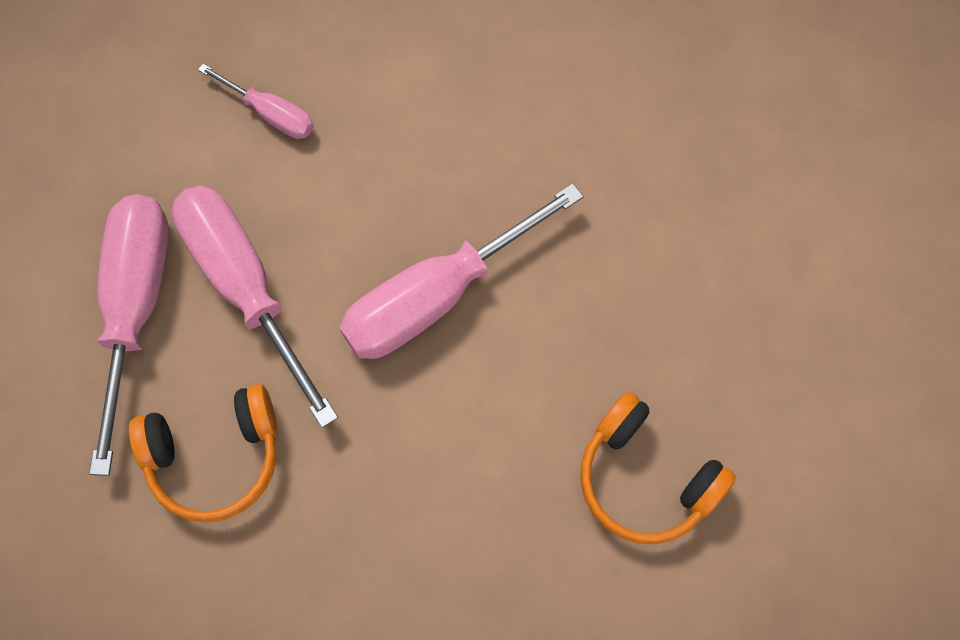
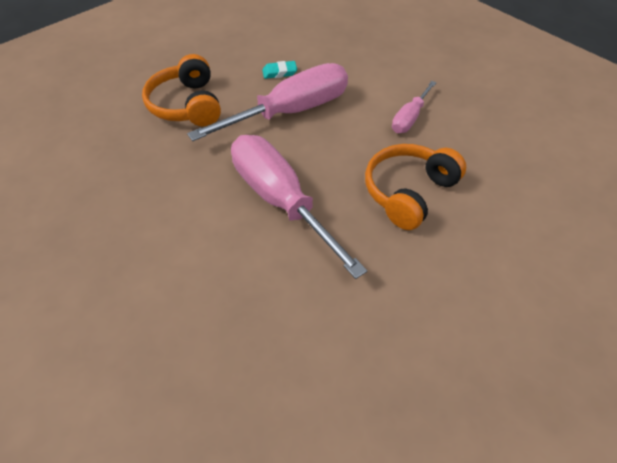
camera: 90 degrees right, 20 degrees down
(136, 307) = (279, 72): pink screwdriver -> turquoise eraser
(645, 478) = (117, 332): orange headphones -> orange headphones (409, 192)

